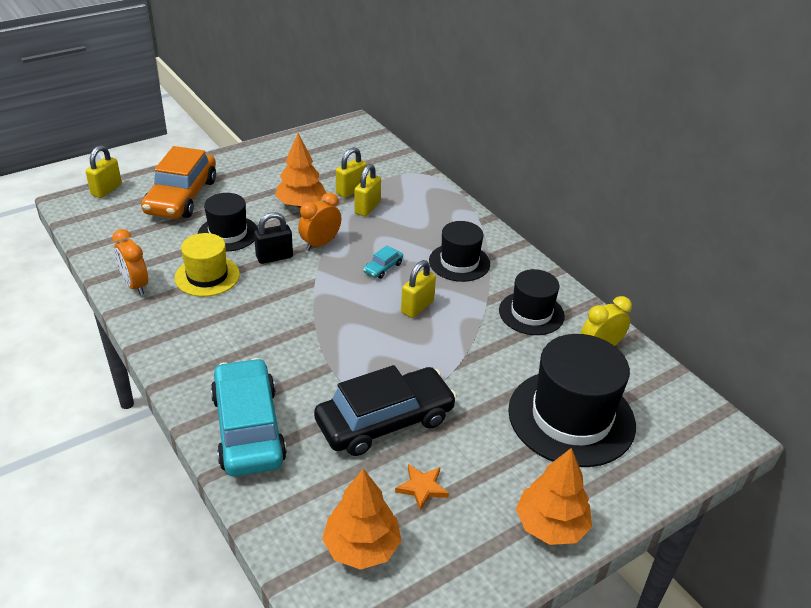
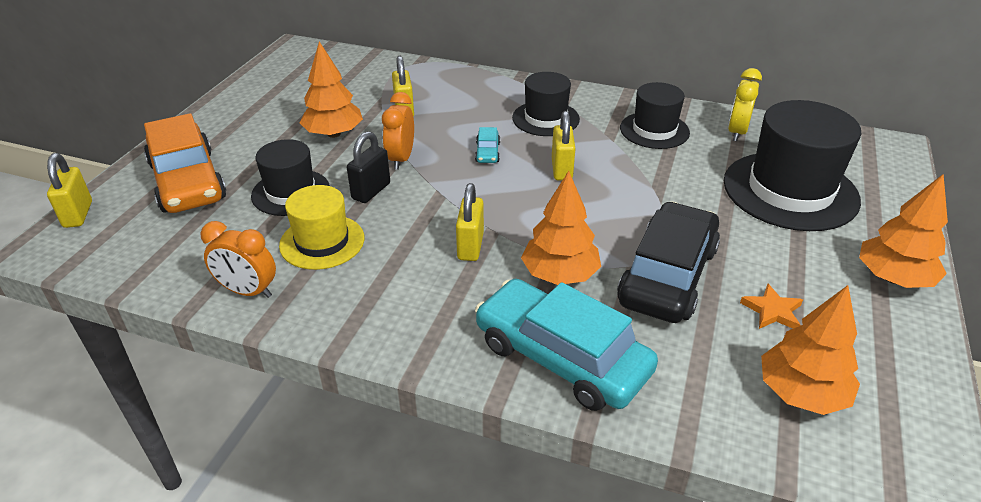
camera: 35 degrees left, 0 degrees up
(316, 378) = (560, 275): none -> orange tree
(351, 190) = (368, 102): yellow padlock -> yellow padlock (470, 246)

